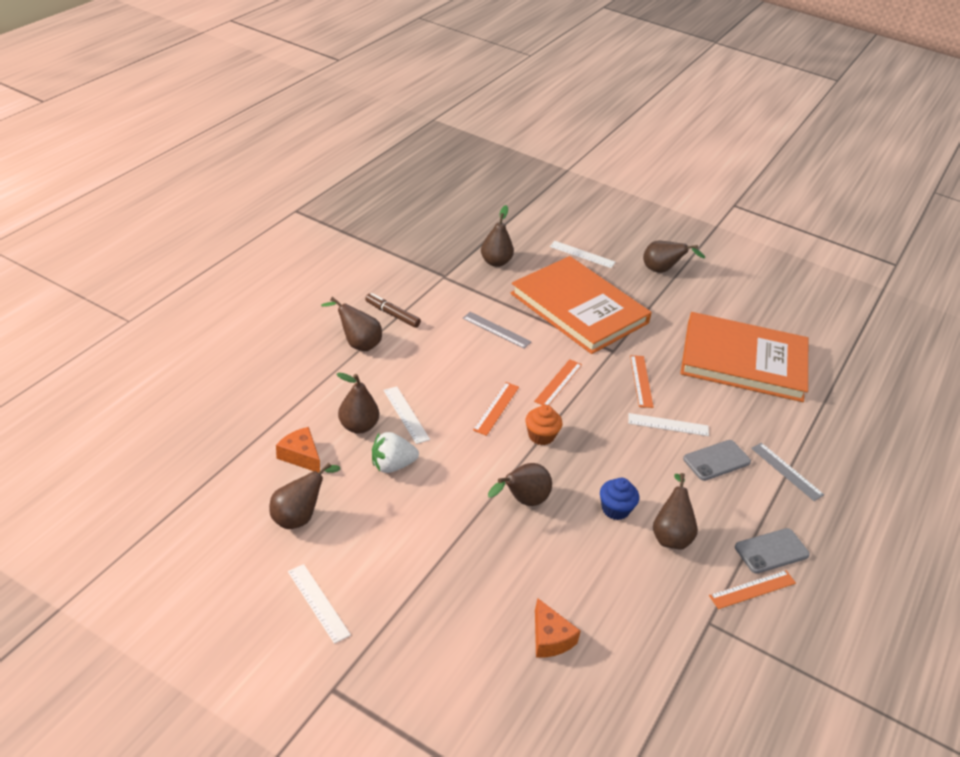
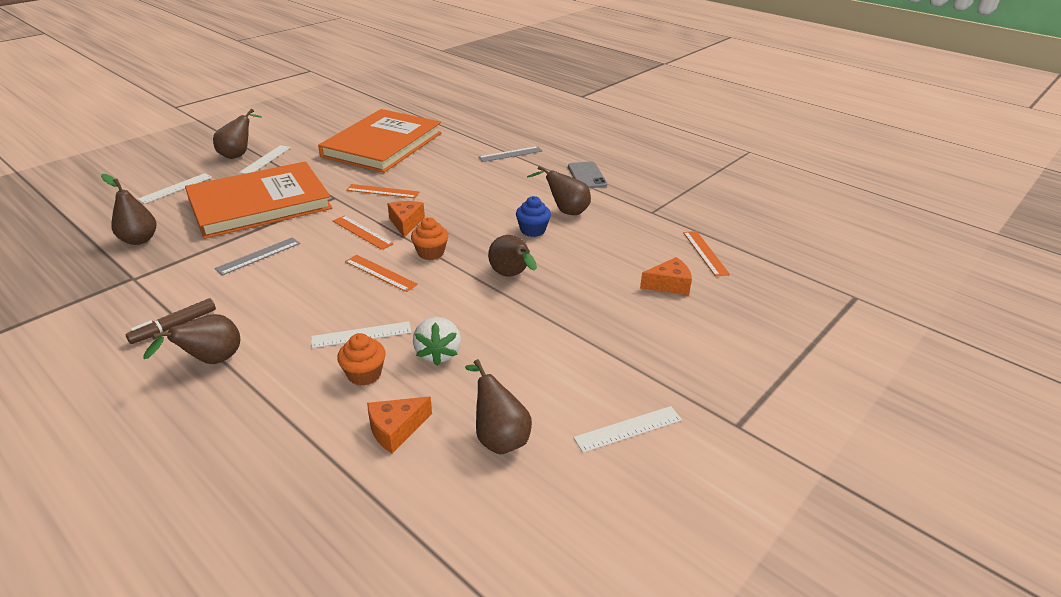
camera: 75 degrees left, 5 degrees down
(358, 426) = (364, 374): brown pear -> orange cupcake
(587, 409) = (406, 223): none -> orange cheese
(668, 425) = (442, 189): white ruler -> white ruler (265, 160)
(716, 460) = (491, 177): grey phone -> none
(752, 589) = (621, 190): orange ruler -> orange ruler (705, 253)

